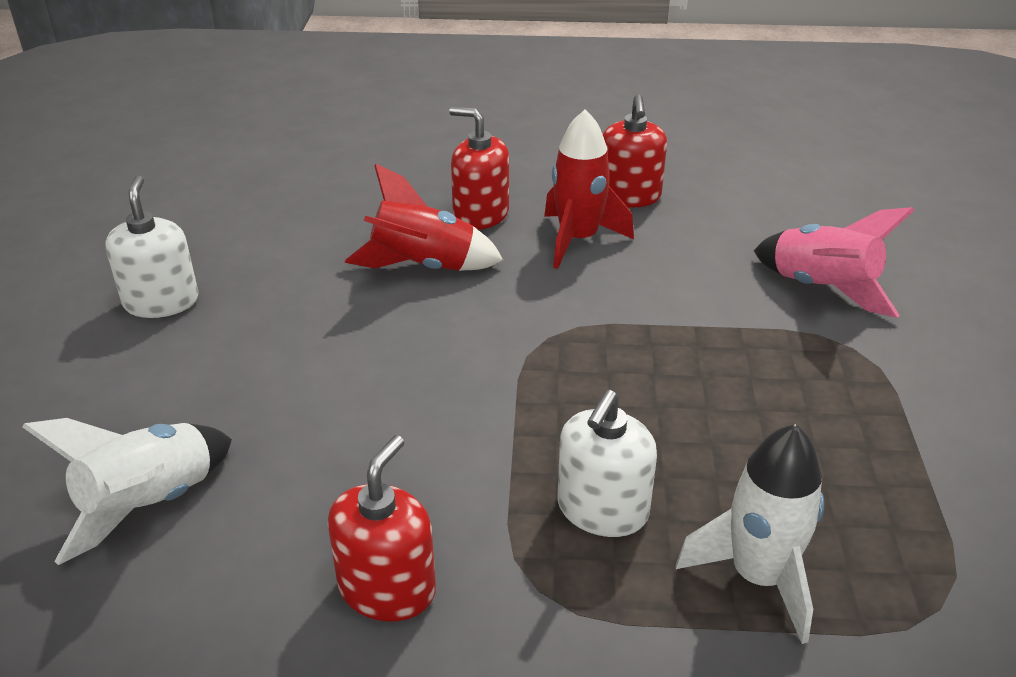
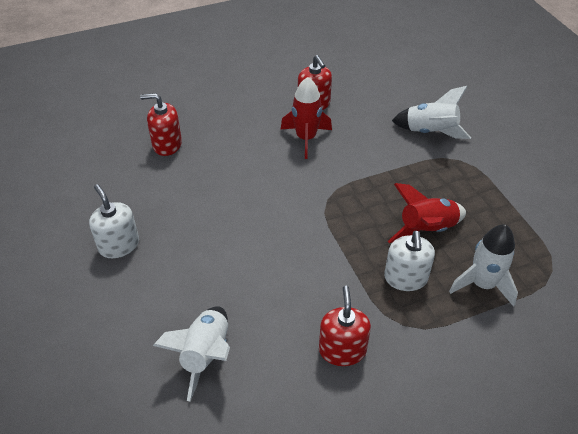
camera: 25 degrees left, 10 degrees up
(423, 266) = (241, 178): red rocket -> red rocket (427, 229)
(480, 214) = (248, 138): red soap dispenser -> red soap dispenser (167, 144)
(822, 288) = (430, 132): pink rocket -> white rocket

